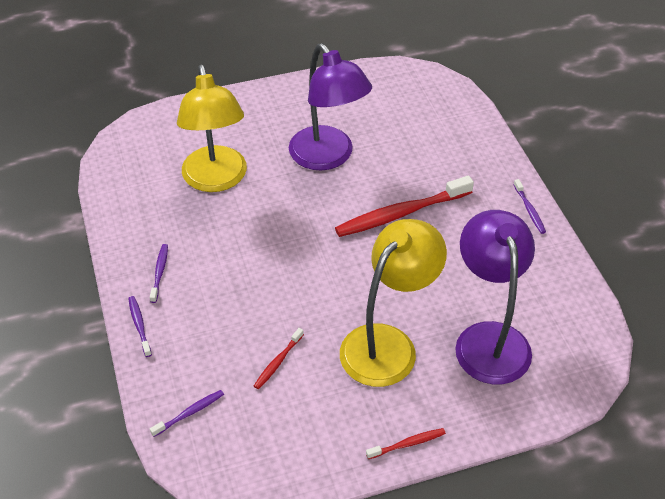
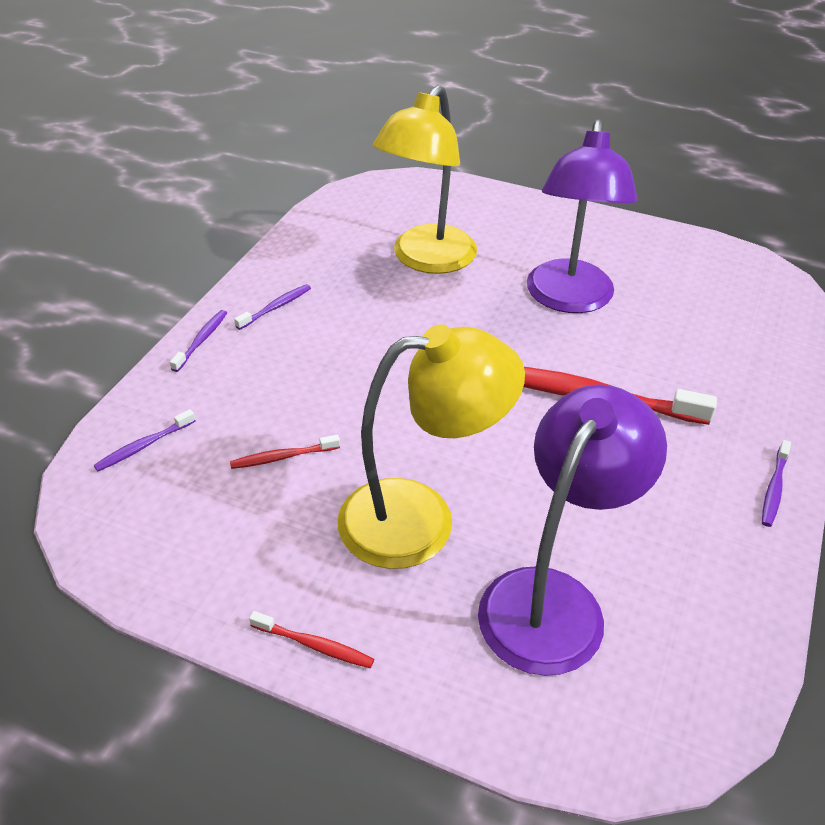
camera: 40 degrees right, 5 degrees down
(189, 413) = (144, 446): purple toothbrush -> purple toothbrush turned 135 degrees clockwise

